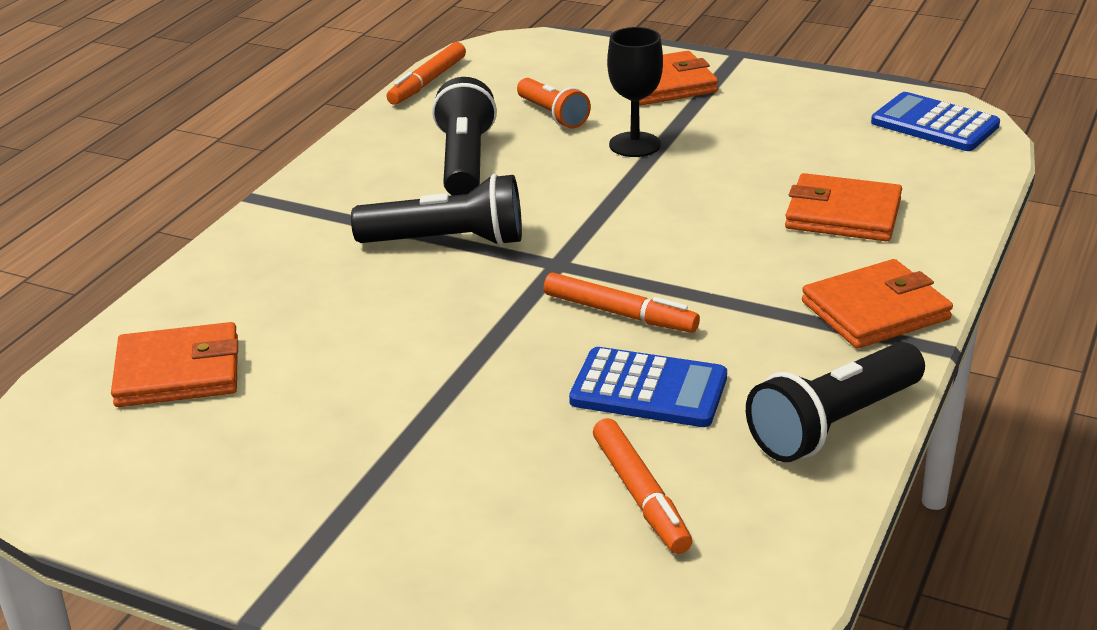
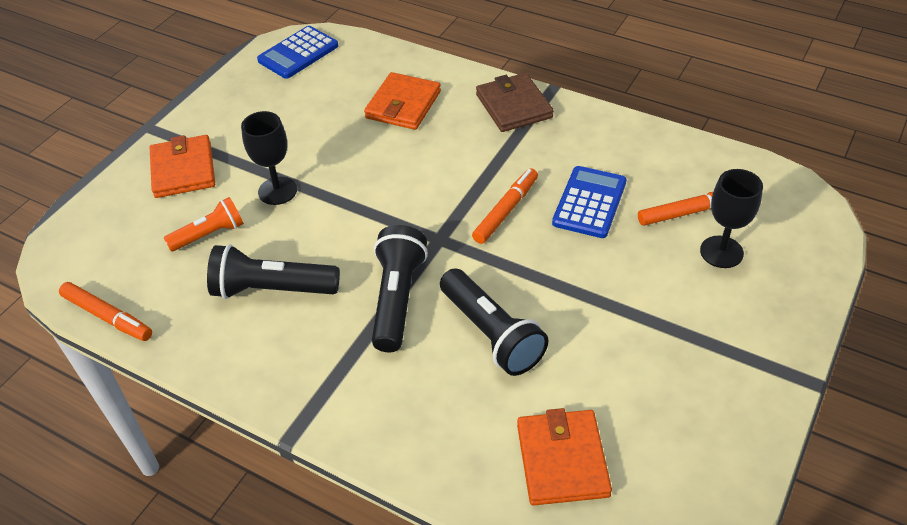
camera: 85 degrees left, 15 degrees up
(545, 528) = (721, 252): none -> black goblet
(833, 424) = (622, 134): black flashlight -> black flashlight (491, 334)
(875, 310) = (514, 106): orange wallet -> brown wallet

